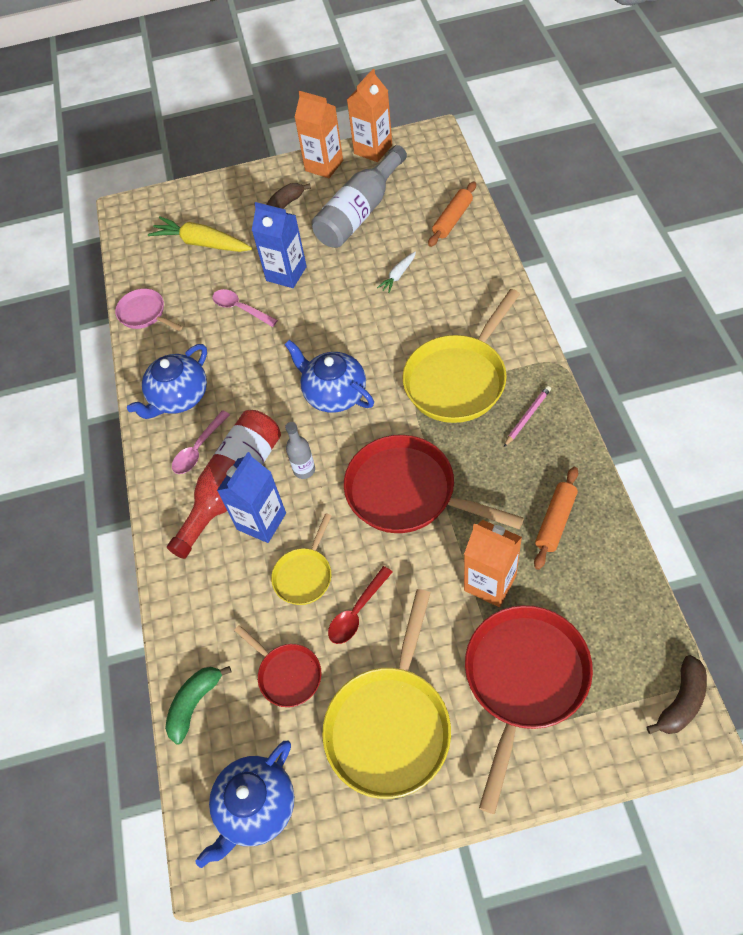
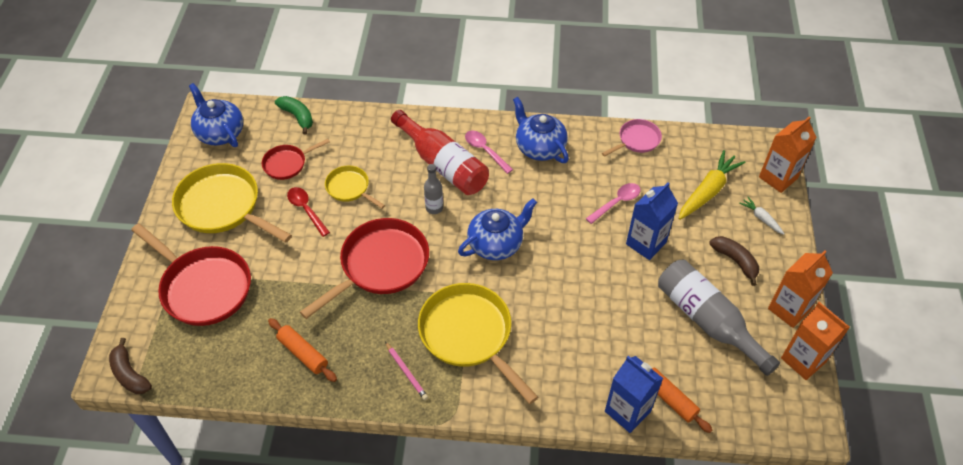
camera: 100 degrees right, 5 degrees down
(261, 521) = (405, 174): blue carton -> blue carton (627, 411)
(398, 275) = (610, 327): white carrot -> white carrot (761, 218)
(490, 582) = (281, 292): orange carton -> orange carton (778, 178)

